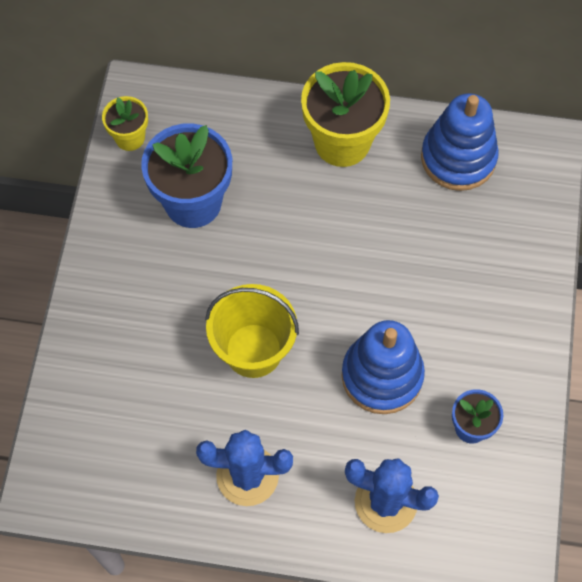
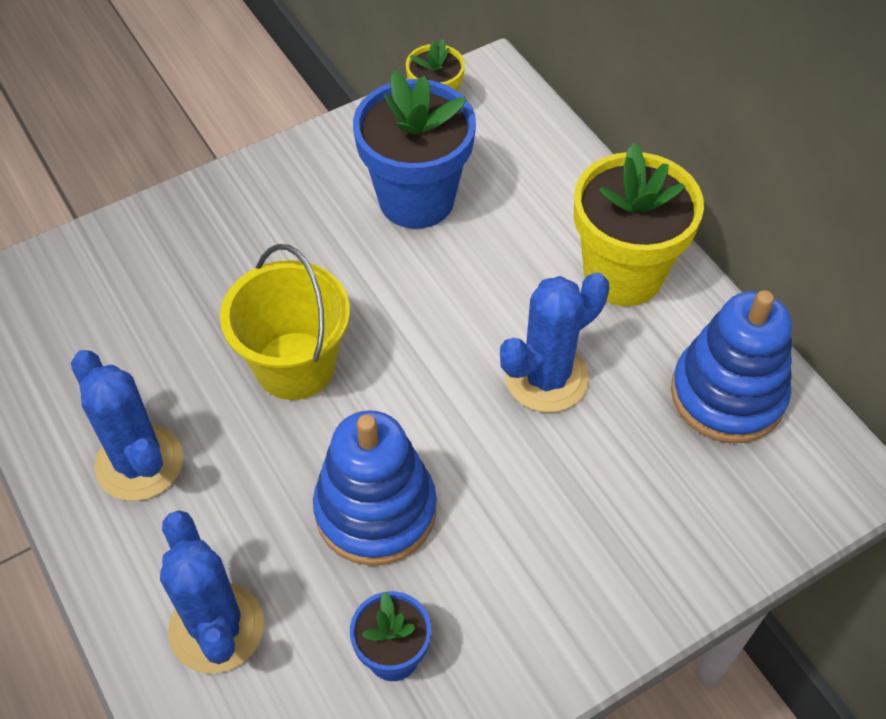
camera: 50 degrees right, 10 degrees down
(374, 232) = (546, 377): none -> blue cactus

